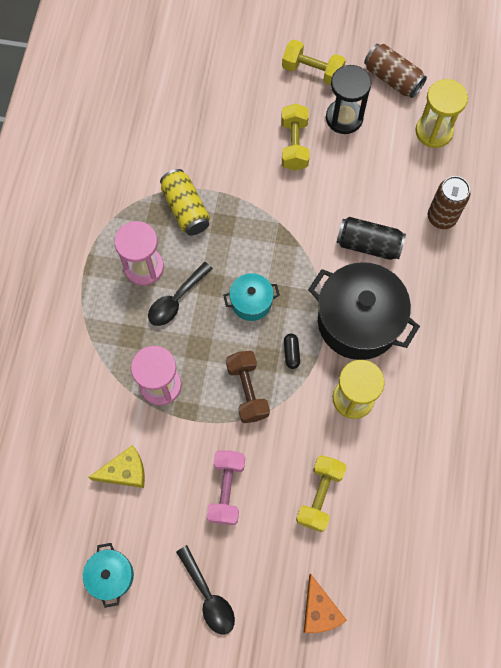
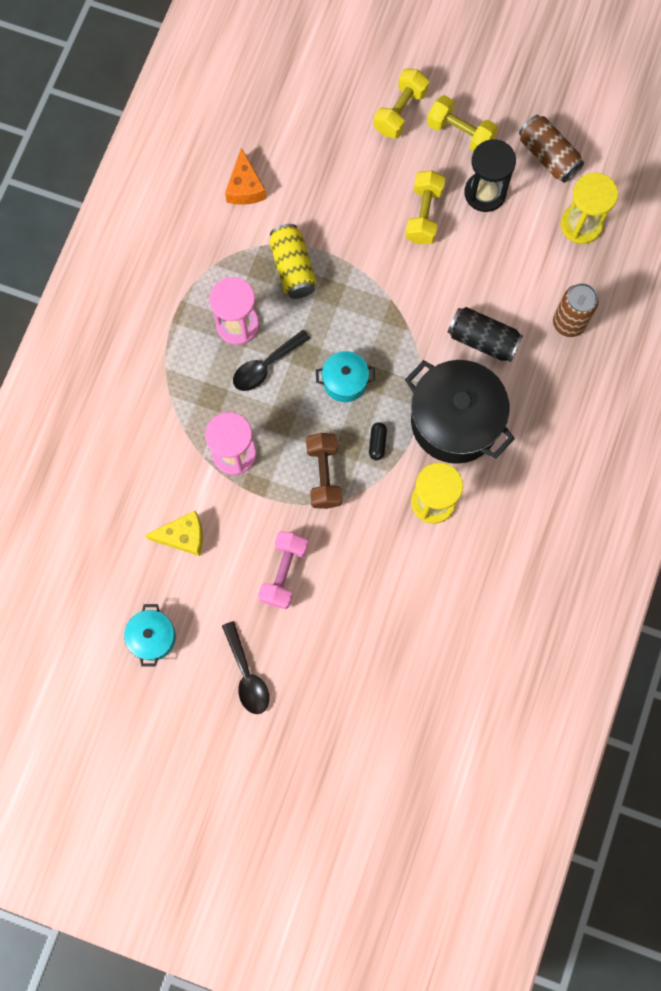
camera: 10 degrees right, 5 degrees up
(319, 495) = (378, 595): yellow dumbbell -> yellow dumbbell (400, 112)
(319, 610) = (356, 708): orange cheese -> orange cheese (245, 187)

